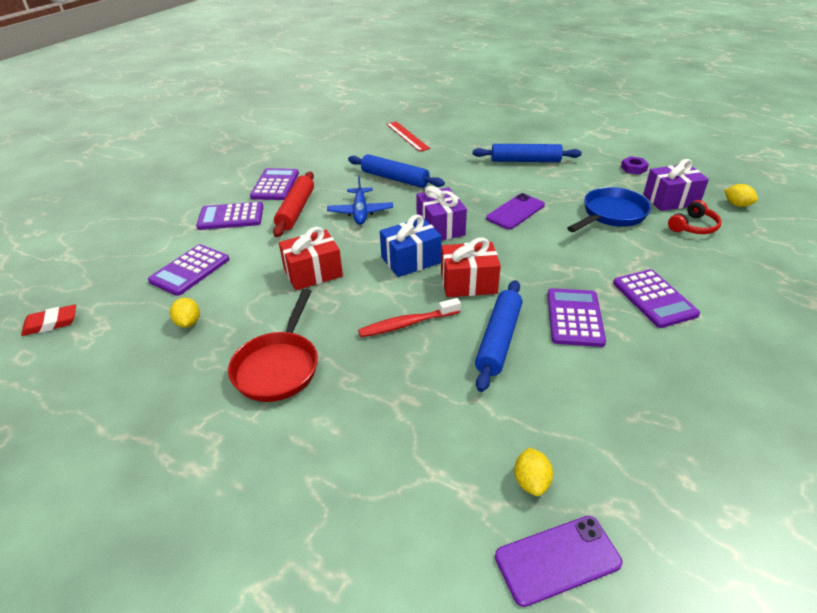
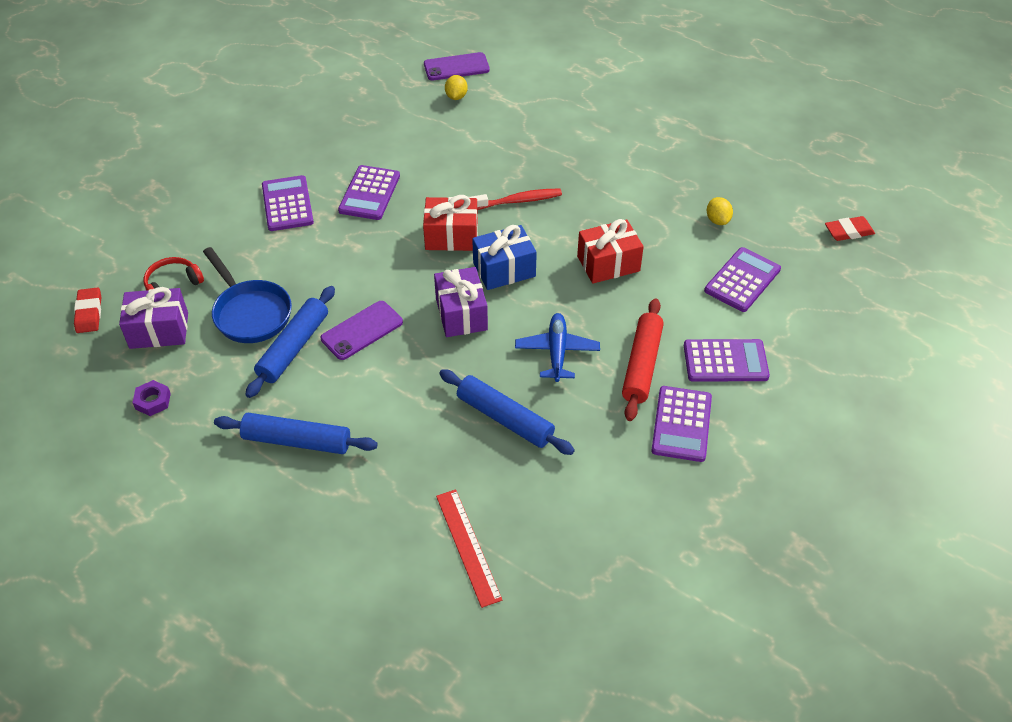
camera: 175 degrees left, 10 degrees up
(278, 366) = (626, 176): red pan -> none
(499, 340) = (443, 180): blue rolling pin -> blue rolling pin (293, 347)
(611, 215) = (250, 313): blue pan -> blue pan turned 90 degrees counterclockwise
(737, 205) = (89, 313): yellow lemon -> red eraser

